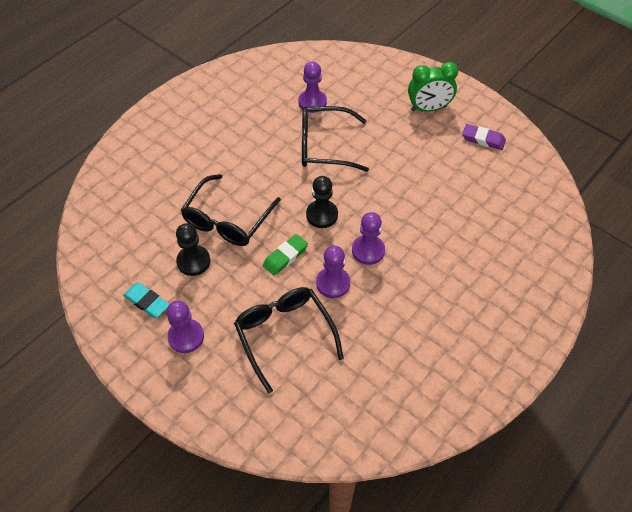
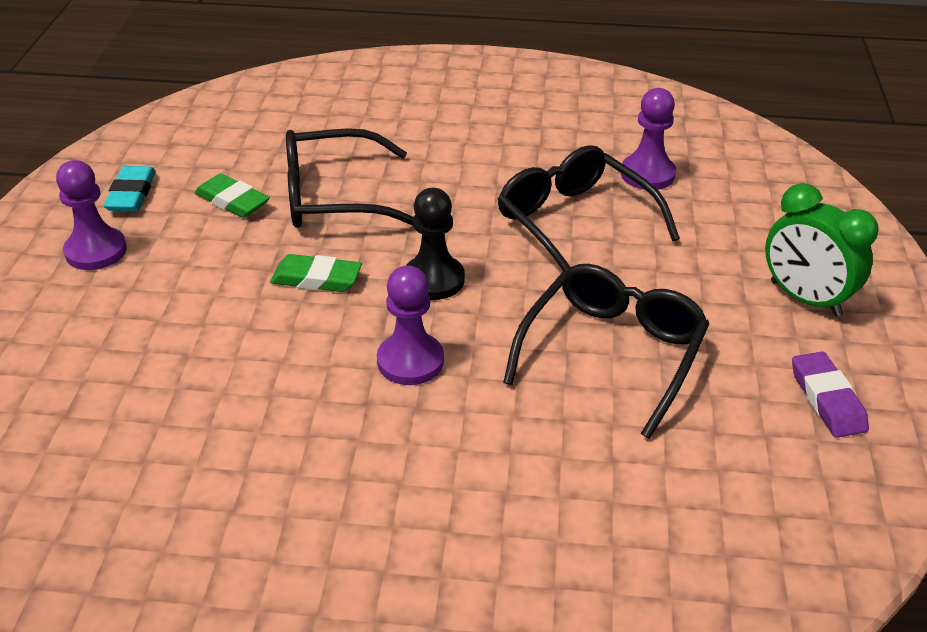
camera: 55 degrees right, 15 degrees down
(193, 261) = (232, 201): black pawn -> green eraser
(284, 334) = (166, 341): black glasses -> black glasses (613, 352)
(333, 283) = (307, 350): purple pawn -> none

